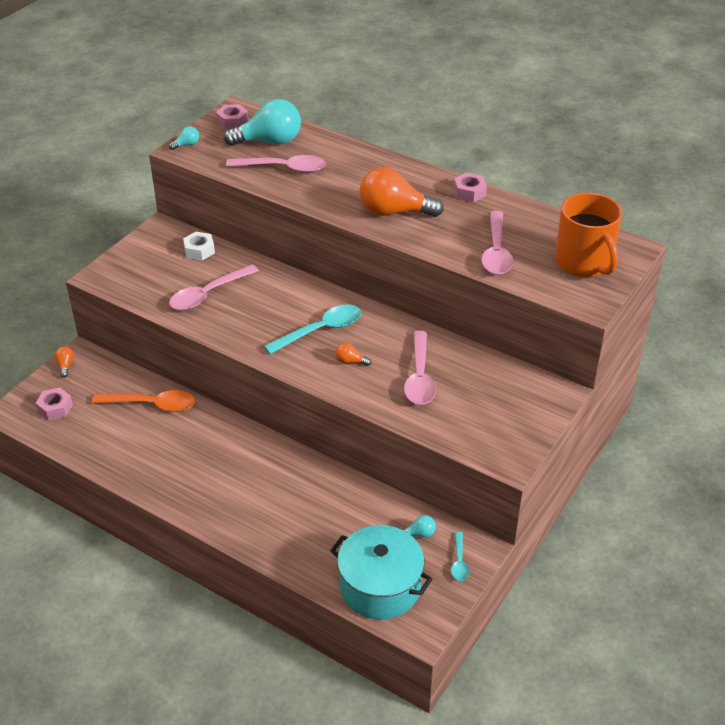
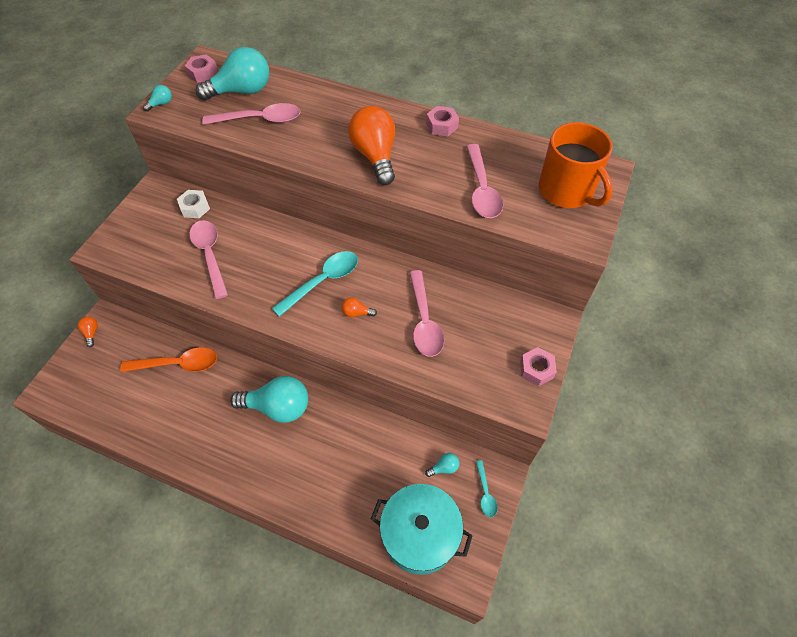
camera: 10 degrees left, 15 degrees up
(55, 408) = (87, 382): pink nut -> pink nut (536, 369)
(208, 294) = (210, 255): pink spoon -> pink spoon turned 120 degrees clockwise
(251, 456) = (278, 407): none -> turquoise light bulb
(394, 212) = (375, 156): orange light bulb -> orange light bulb turned 75 degrees clockwise

